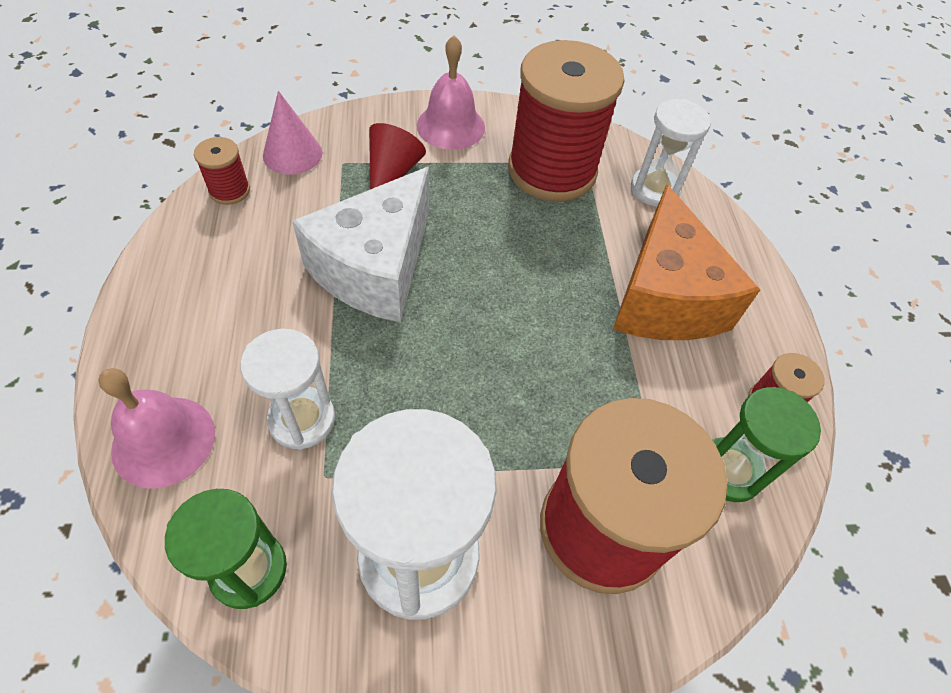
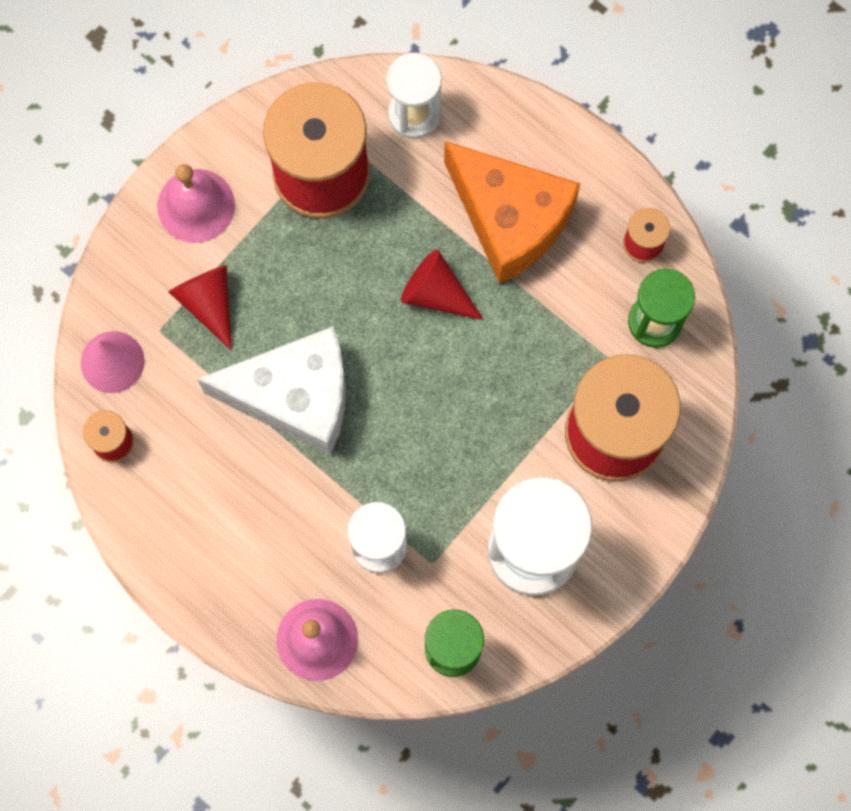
camera: 40 degrees left, 20 degrees up
(375, 268) = (295, 397): white cheese -> white cheese turned 75 degrees counterclockwise
(555, 294) = (436, 293): none -> red cone

